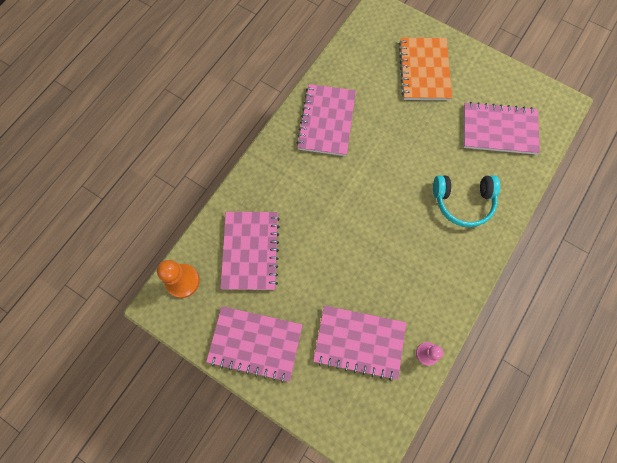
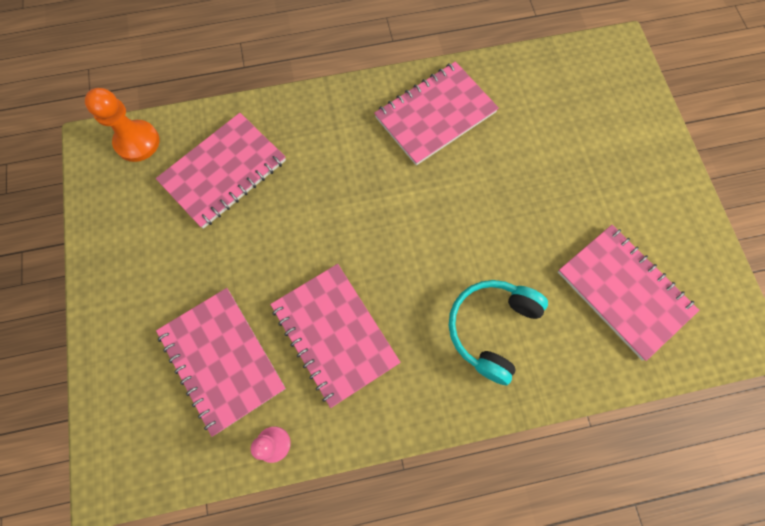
camera: 45 degrees right, 0 degrees up
(255, 343) = (131, 260): pink notebook -> pink notebook (334, 334)
(424, 70) = (602, 153): orange notebook -> none
(463, 202) = (491, 328): turquoise headphones -> turquoise headphones turned 75 degrees clockwise

